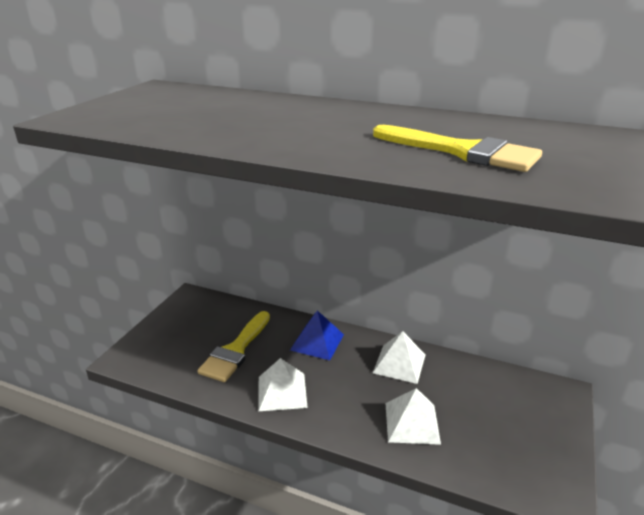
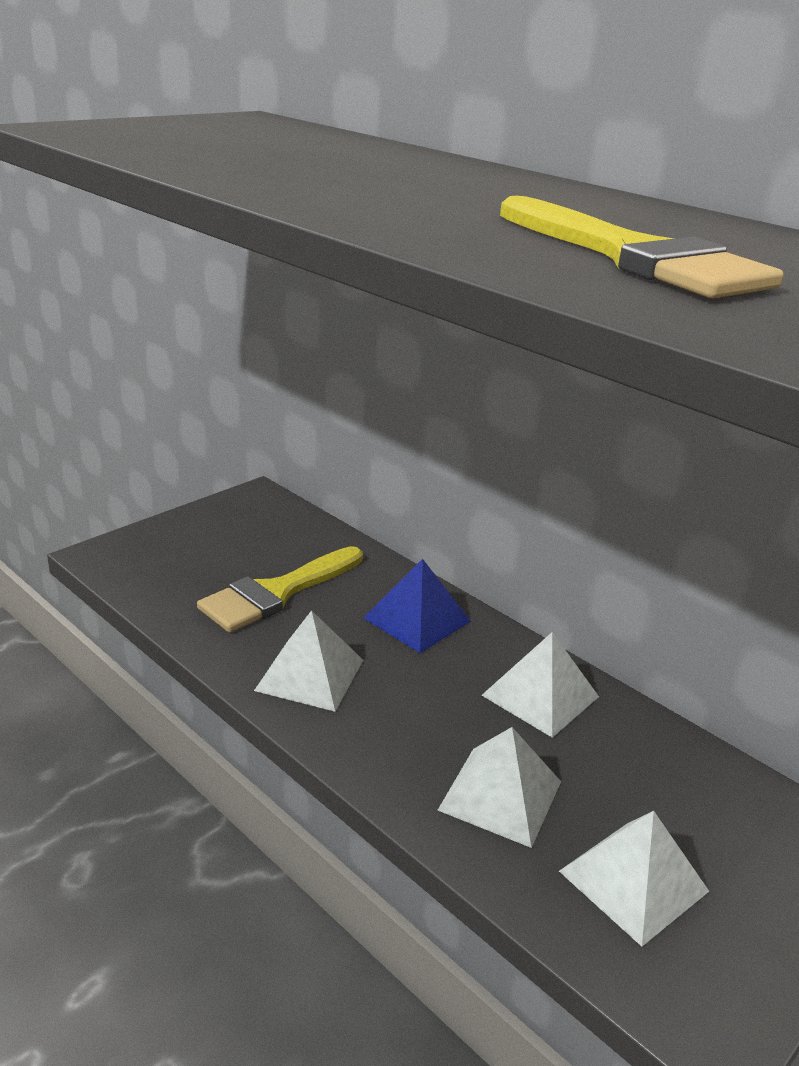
camera: 20 degrees right, 0 degrees up
(492, 443) = (633, 881): none -> white pyramid

